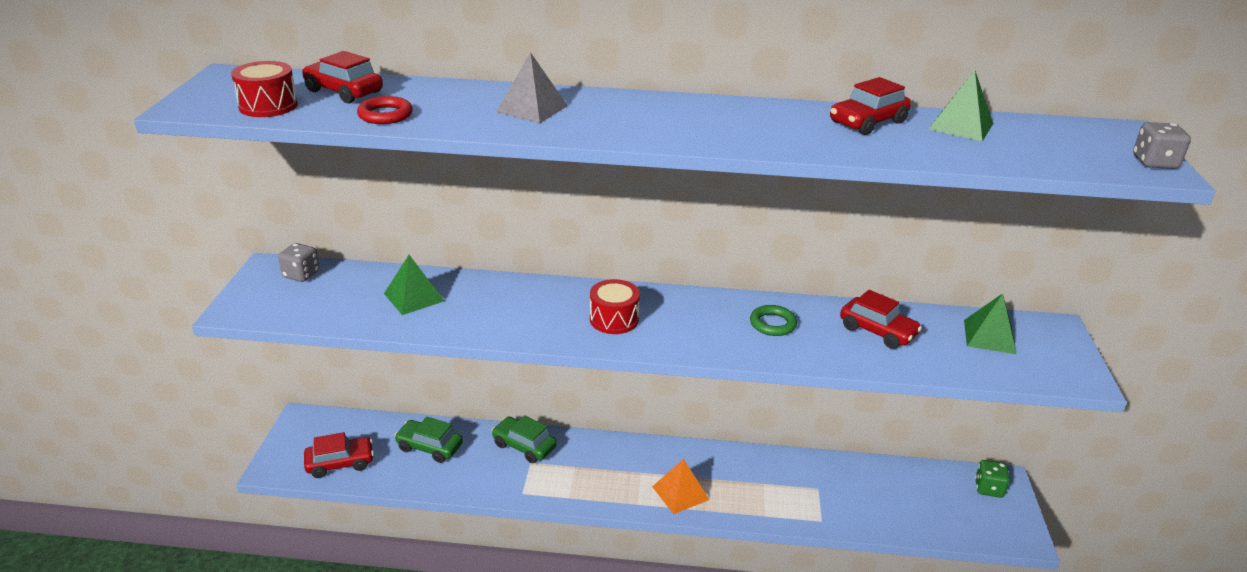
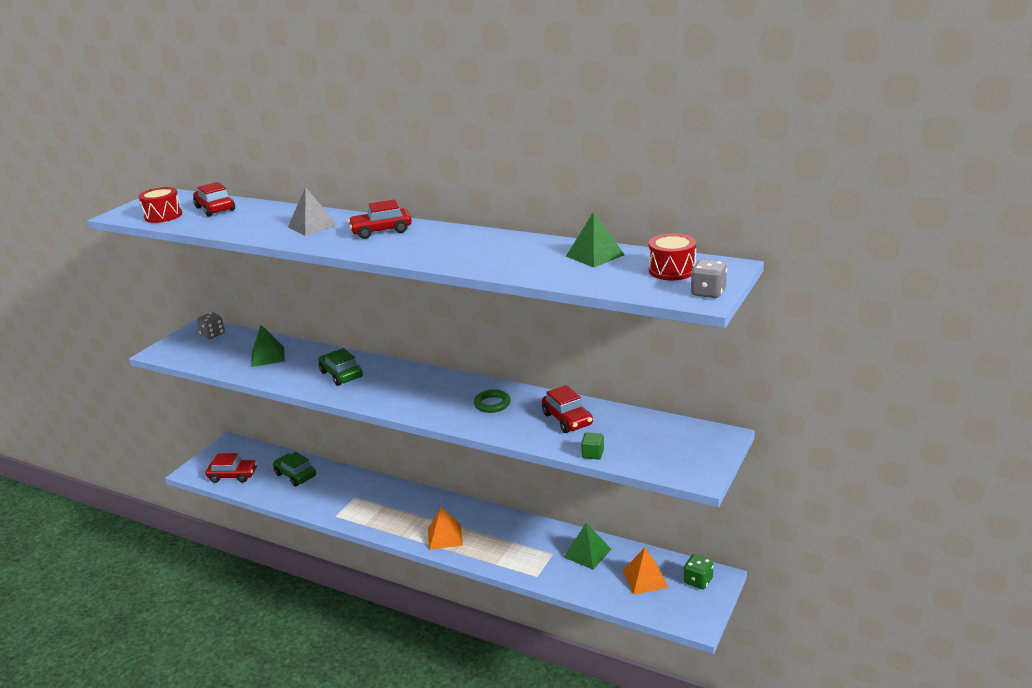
camera: 25 degrees right, 5 degrees down
(385, 115) = (221, 225): red ring -> none
(524, 446) = (358, 485): green car -> green car (341, 374)
(614, 319) = (383, 386): red drum -> red drum (672, 270)
(867, 122) = (527, 248): red car -> red car (381, 231)
(935, 498) = (645, 578): none -> orange pyramid
(947, 370) = (593, 454): none -> green cube
(989, 336) = (655, 435): green pyramid -> green pyramid (587, 553)

